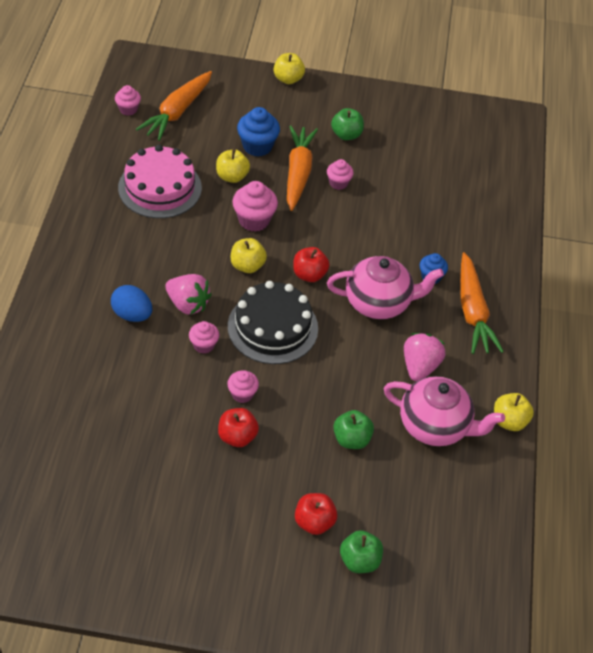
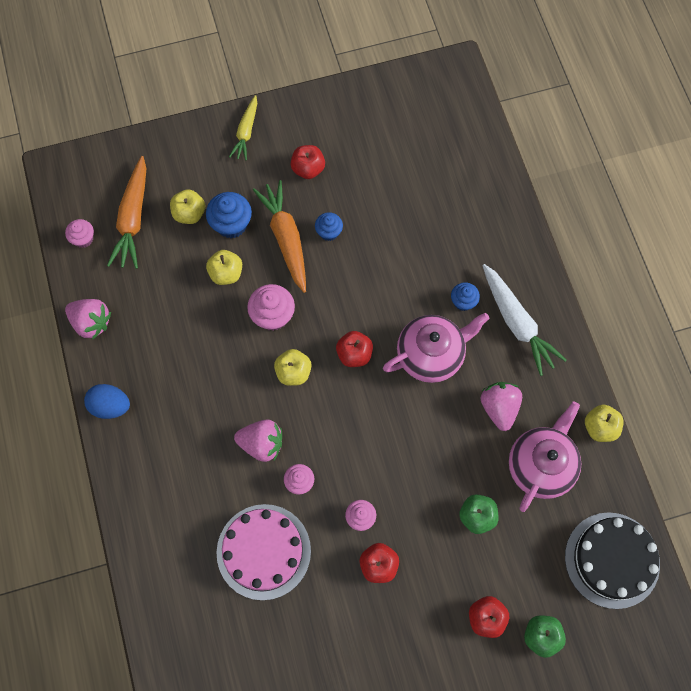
camera: 20 degrees left, 20 degrees up
(98, 165) = (91, 322): none -> pink strawberry
(132, 314) = (217, 481): blue egg -> blue egg (110, 406)
(160, 188) = (165, 321): pink cake -> pink cake (263, 551)
(272, 327) = (350, 430): black cake -> black cake (612, 560)
(288, 79) = (219, 124): yellow apple -> yellow apple (189, 213)
(308, 92) = (246, 132): none -> yellow carrot
(338, 183) = (329, 232): pink cupcake -> blue cupcake
(346, 135) = (308, 169): green apple -> red apple
(435, 426) = (540, 465): pink teapot -> pink teapot turned 60 degrees counterclockwise
(472, 312) = (517, 323): orange carrot -> white carrot

